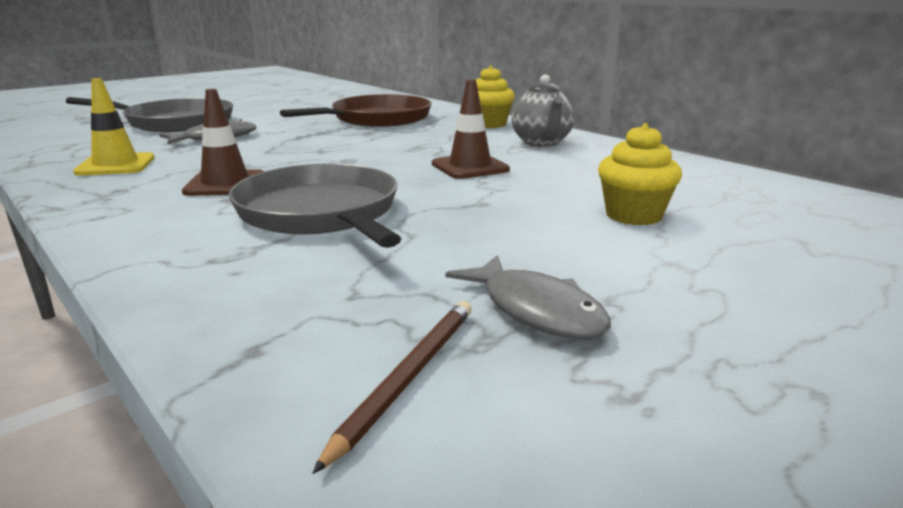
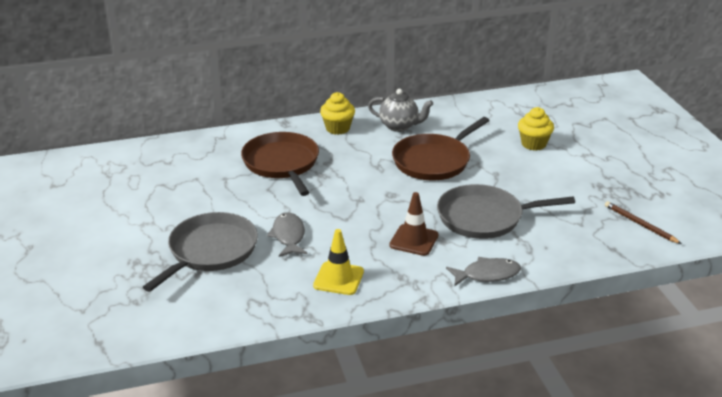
camera: 65 degrees left, 10 degrees up
(470, 167) = (434, 161): brown traffic cone -> brown pan
(536, 310) = (608, 192): grey fish -> grey fish (487, 274)

